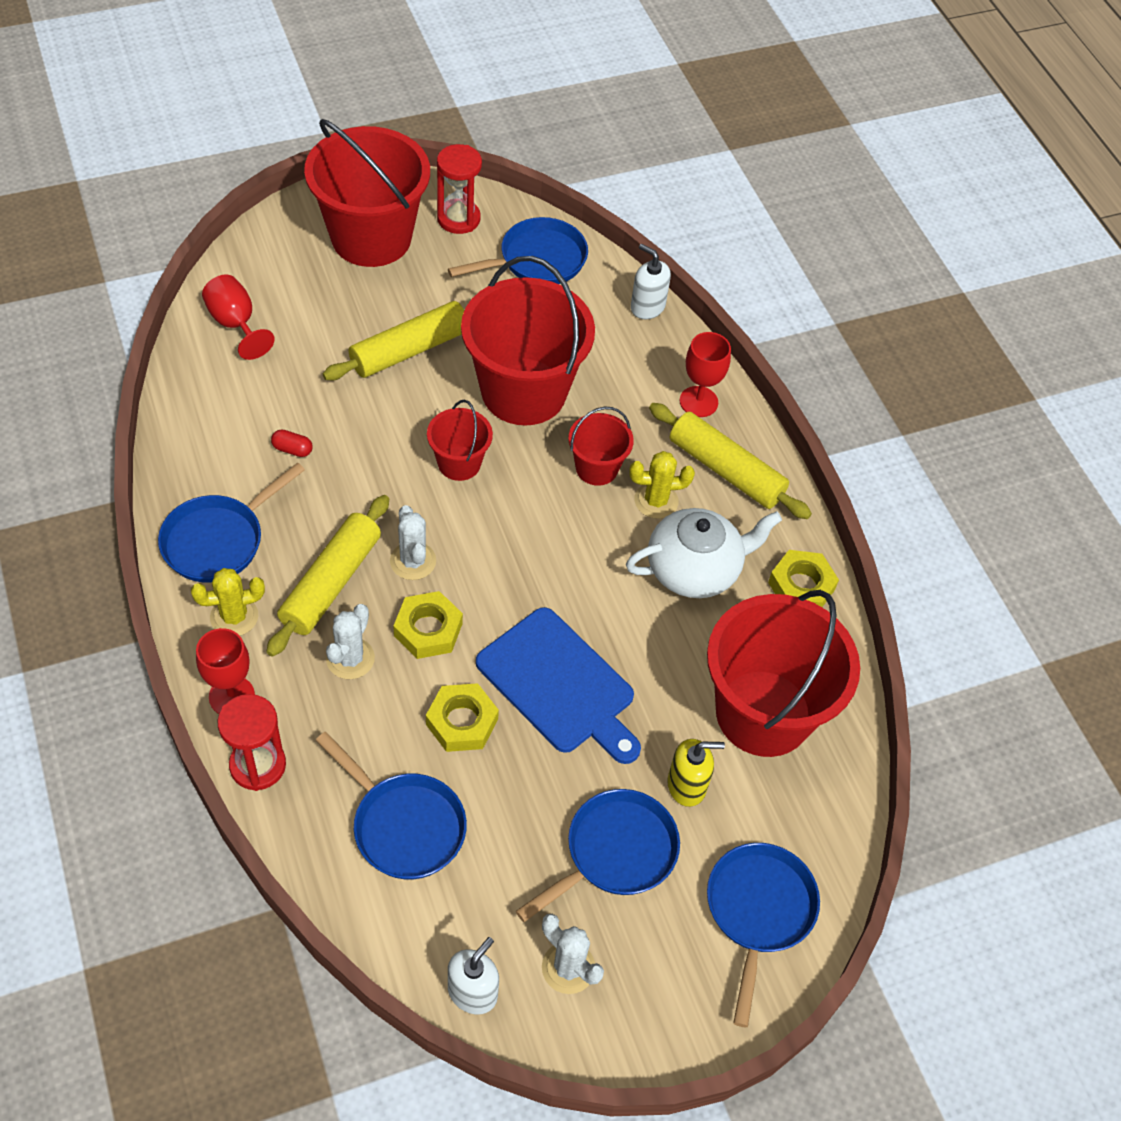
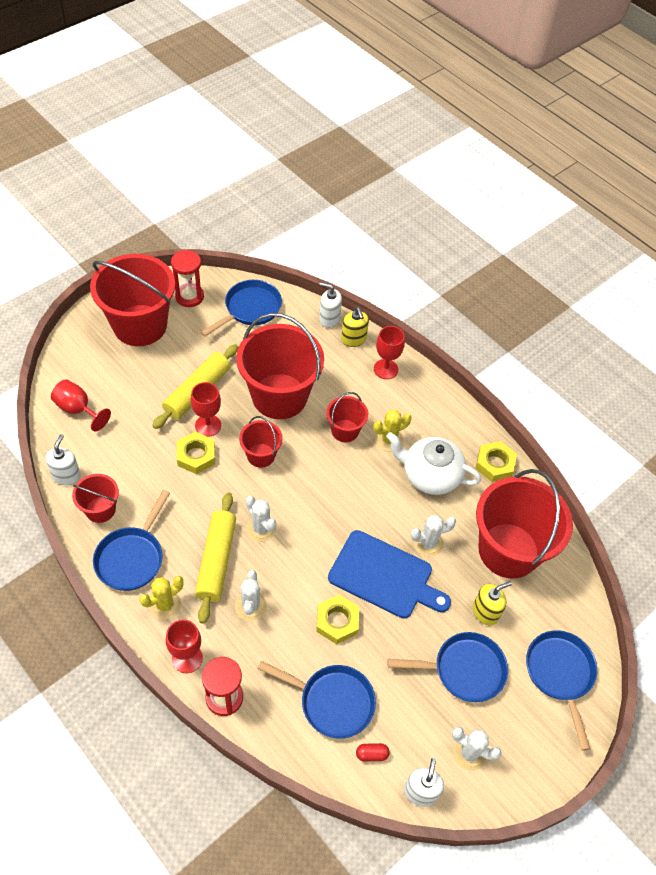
camera: 20 degrees left, 0 degrees up
(181, 405) = (66, 475): none -> white soap dispenser
(205, 464) = (100, 509): none -> red bucket
(292, 449) = (152, 481): red capsule -> red capsule (372, 754)
(403, 400) = (208, 425): none -> red goblet
(428, 630) = (290, 569): yellow nut -> yellow nut (196, 456)
(615, 853) = (464, 670): blue pan -> blue pan turned 60 degrees clockwise
(646, 662) = (428, 543): none -> white cactus
(670, 346) = (353, 339): none -> yellow soap dispenser
(694, 569) = (430, 475): white teapot -> white teapot turned 120 degrees counterclockwise
(725, 470) = (420, 407): yellow rolling pin -> none

